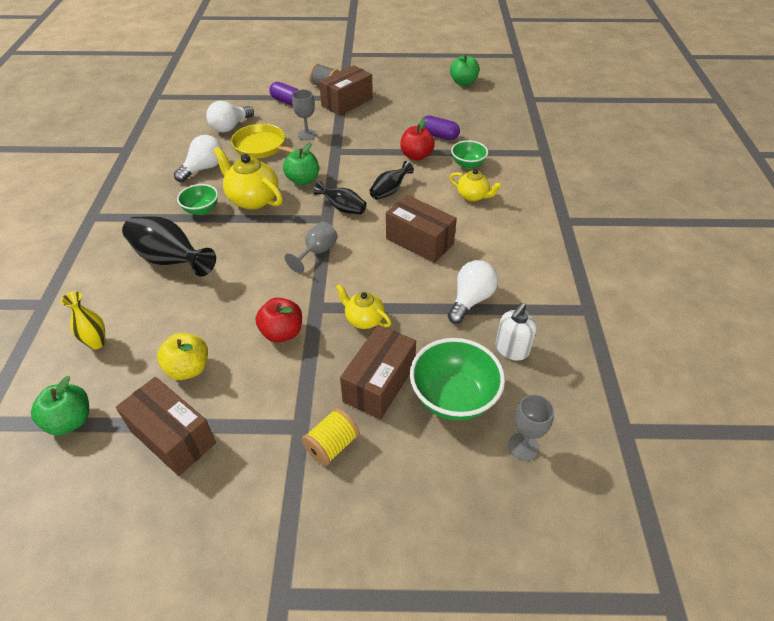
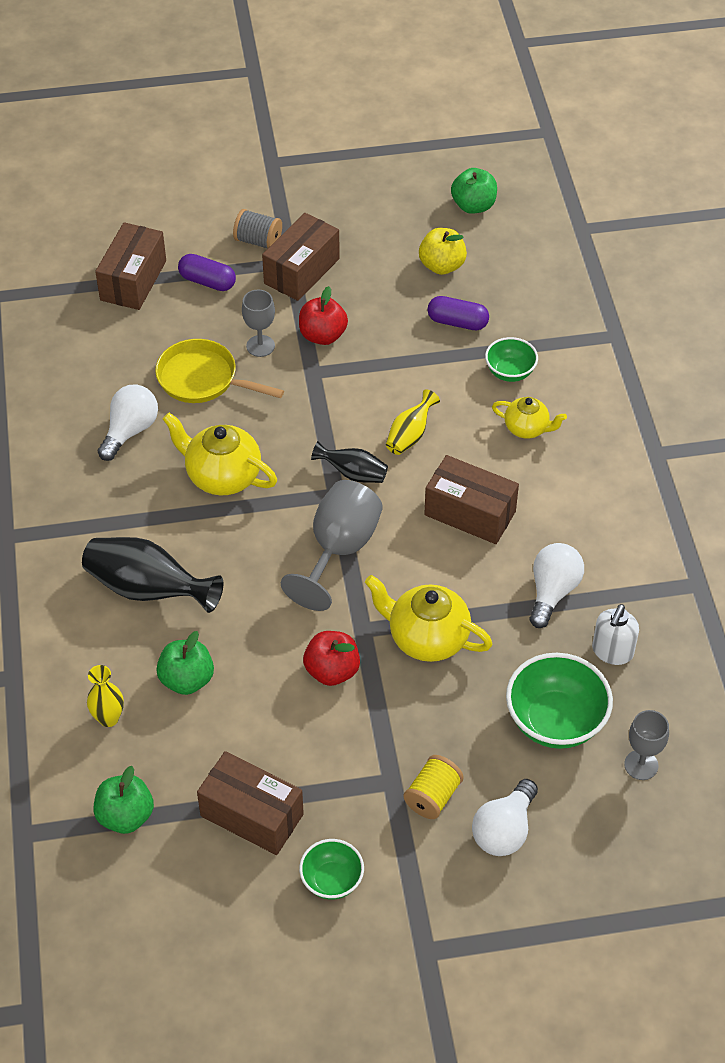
camera: 10 degrees left, 5 degrees up
(188, 369) = (236, 734): yellow apple -> yellow apple (442, 266)
(201, 210) = (157, 504): green bowl -> green bowl (332, 880)
(230, 127) = (138, 346): white light bulb -> white light bulb (504, 830)
(303, 180) = (282, 432): green apple -> green apple (187, 679)
(317, 252) = (339, 549): grey goblet -> grey goblet, size x1.72
(363, 319) = (426, 638): yellow teapot -> yellow teapot, size x1.65
(379, 383) = (467, 717): brown box -> brown box (133, 280)
(389, 191) = (410, 435): black vase -> yellow vase
(416, 156) = (433, 366): red apple -> red apple (322, 335)

